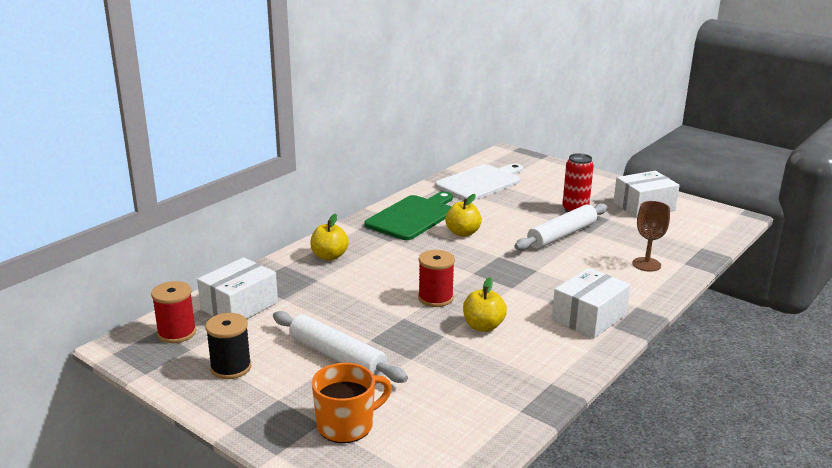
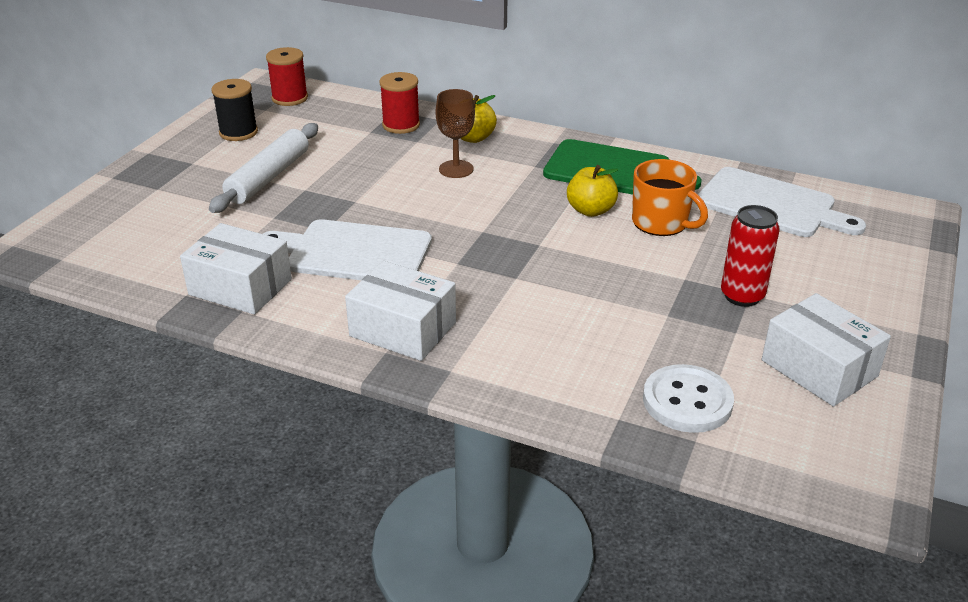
camera: 75 degrees right, 10 degrees up
(239, 306) = (347, 114): white box -> white box (240, 287)
(346, 425) = (154, 201): orange mug -> orange mug (661, 223)
(435, 298) = (406, 214): red spool -> red spool (401, 125)
(483, 326) = (353, 252): yellow apple -> white cutting board
(562, 235) = (639, 290): white rolling pin -> none
(646, 264) = (589, 376): brown goblet -> brown goblet (456, 169)
(670, 243) = (687, 401): none -> white button

